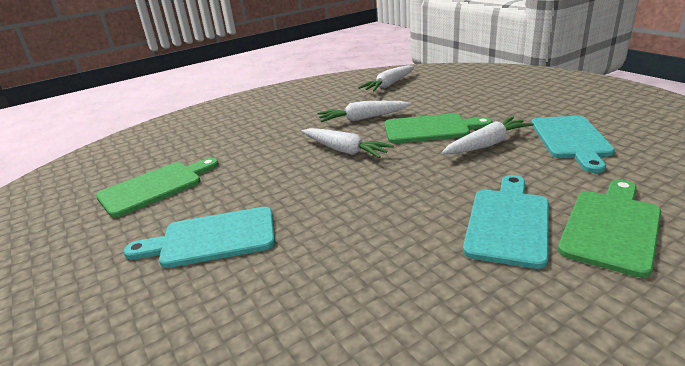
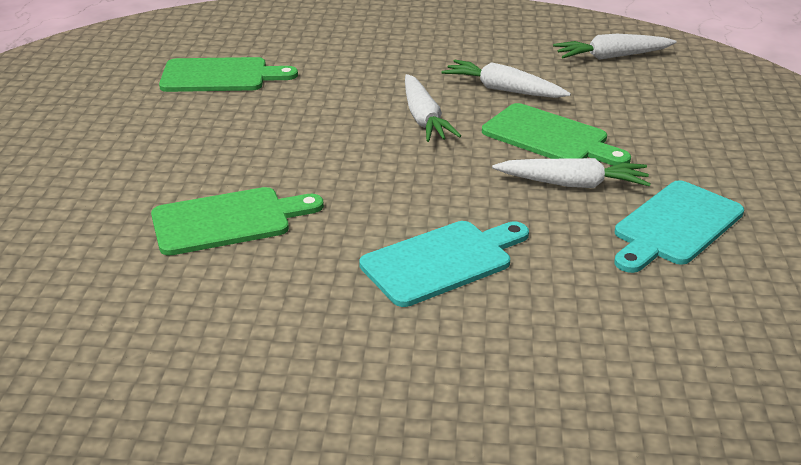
camera: 35 degrees right, 5 degrees up
(212, 238) = (204, 146): turquoise cutting board -> none
(611, 227) = (521, 316): green cutting board -> green cutting board (228, 221)

